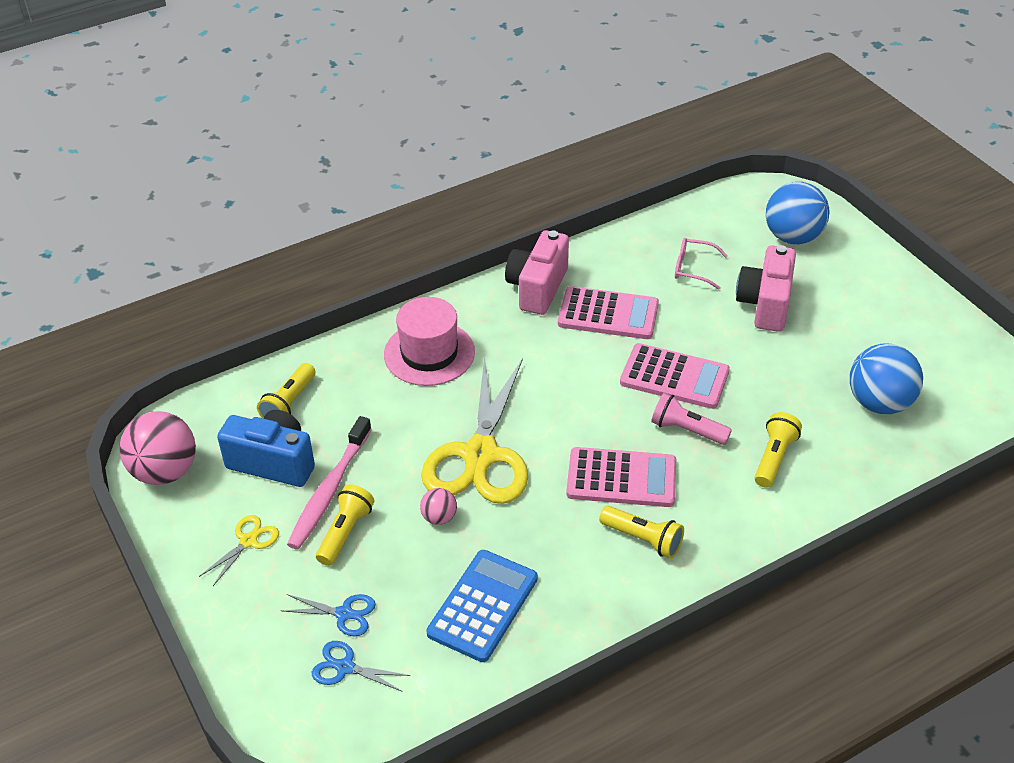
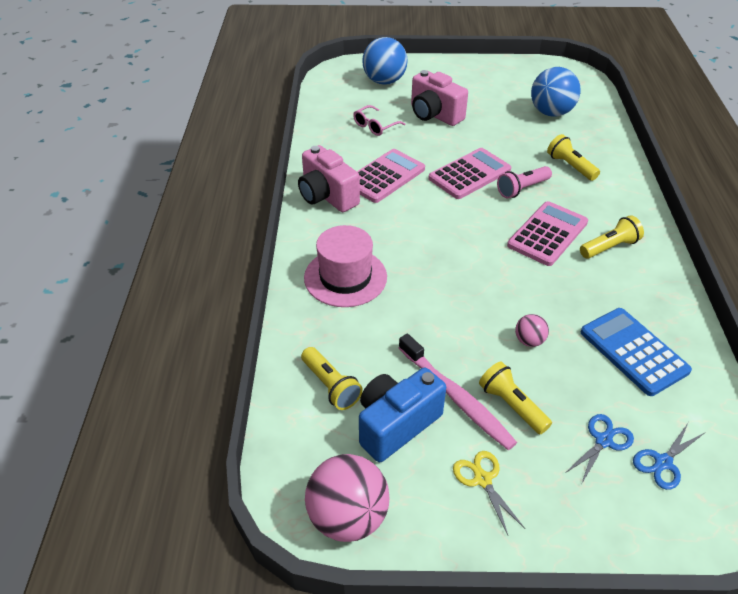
camera: 60 degrees left, 0 degrees up
(480, 455) = (478, 293): yellow scissors -> none

